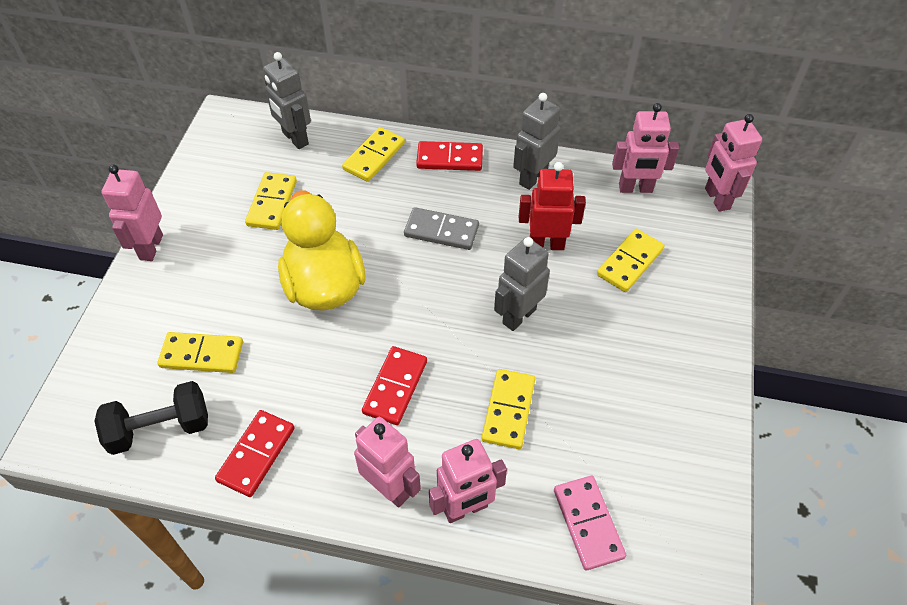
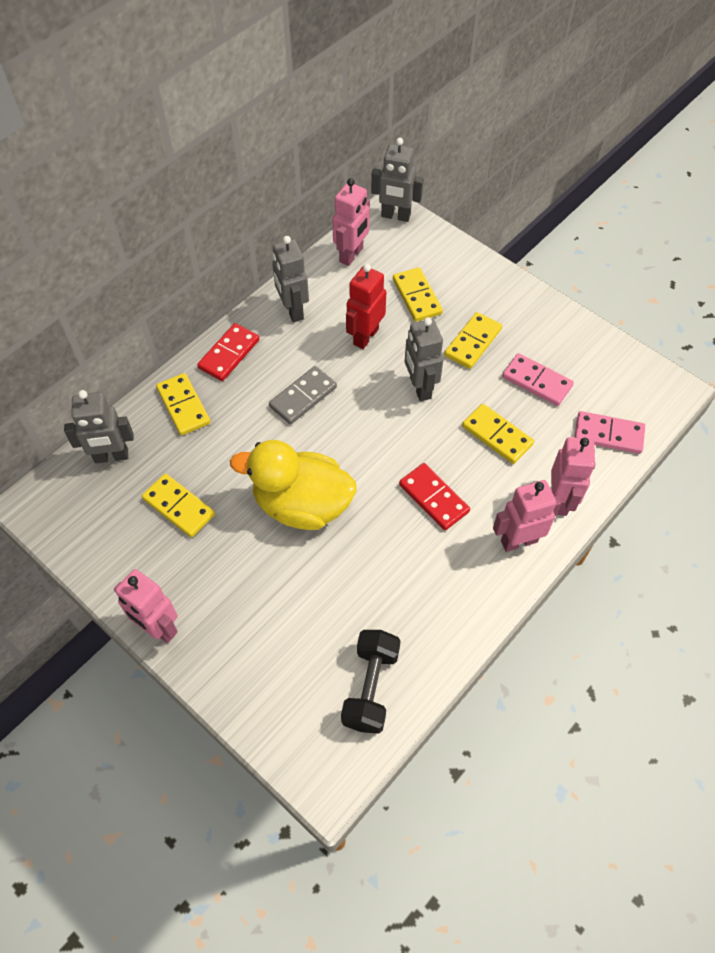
camera: 60 degrees left, 5 degrees up
(202, 354) = (313, 627): yellow domino -> yellow domino (472, 342)
(256, 454) = (438, 621): red domino -> none
(606, 418) = (537, 381): none -> pink domino
(716, 199) = (395, 216): pink robot -> grey robot

